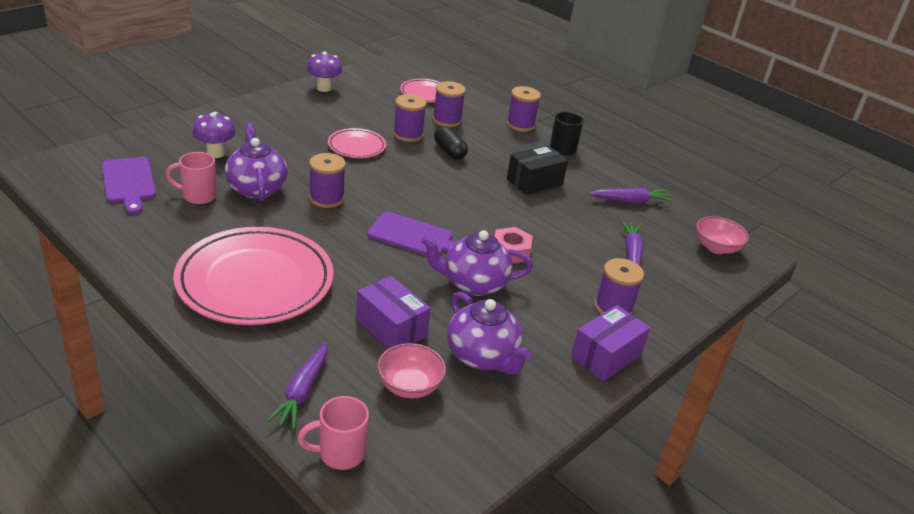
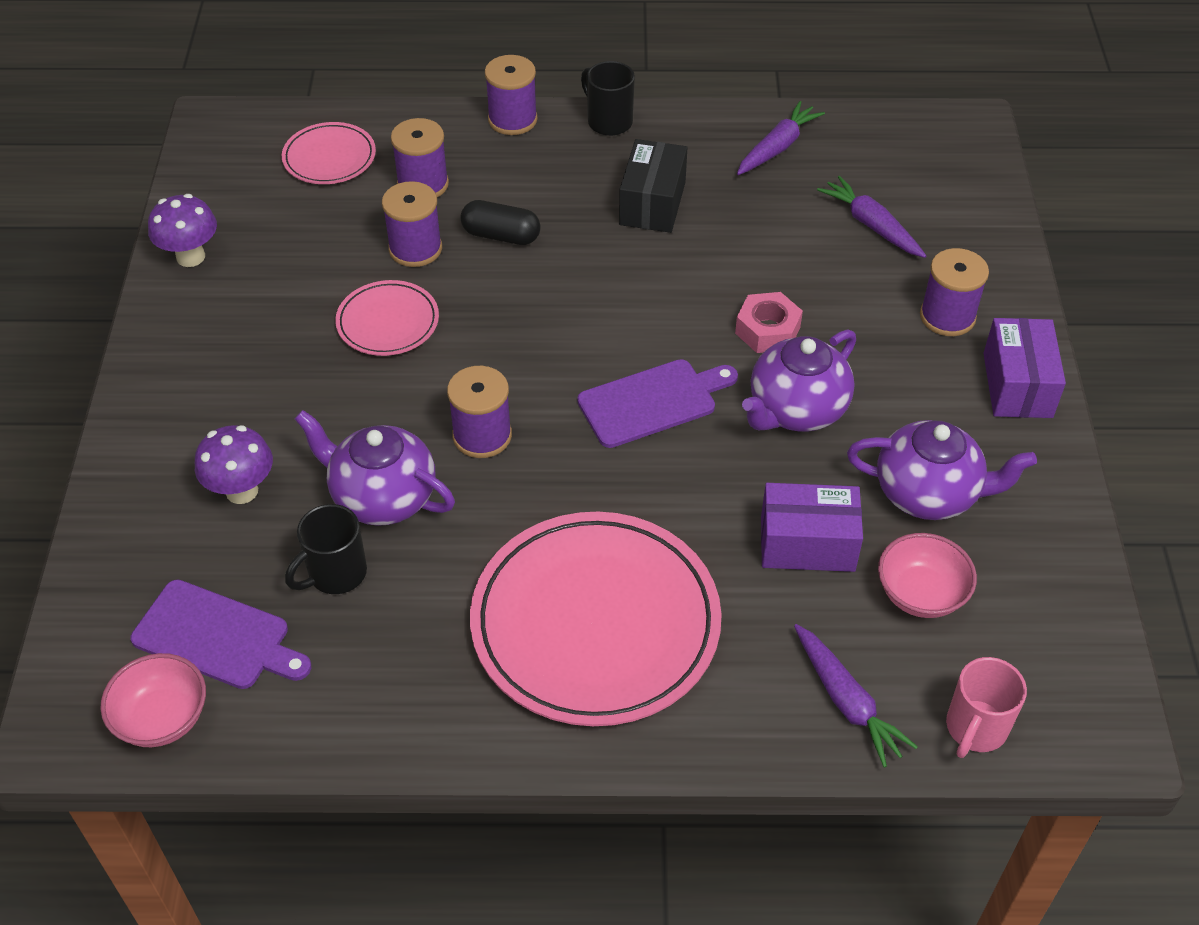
camera: 40 degrees left, 15 degrees up
(198, 196) = (335, 574): pink mug -> black mug
(716, 248) = (929, 146): pink bowl -> pink bowl (162, 718)

